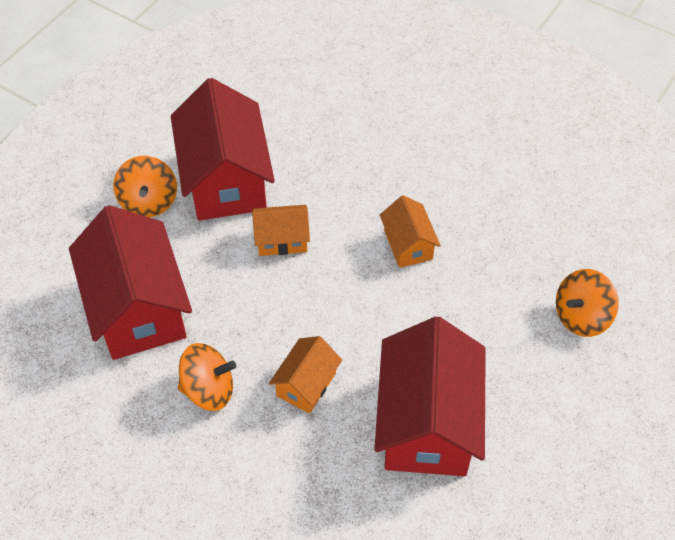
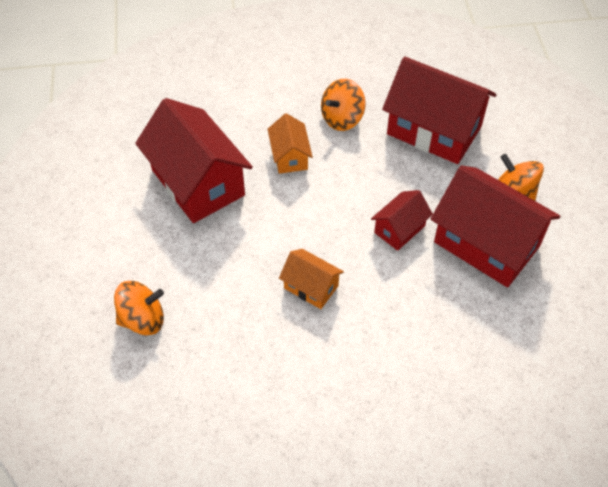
camera: 140 degrees right, 0 degrees up
(282, 239) = (399, 229): orange house -> red house
(581, 316) = (143, 319): orange spinning top -> orange spinning top turned 60 degrees clockwise

